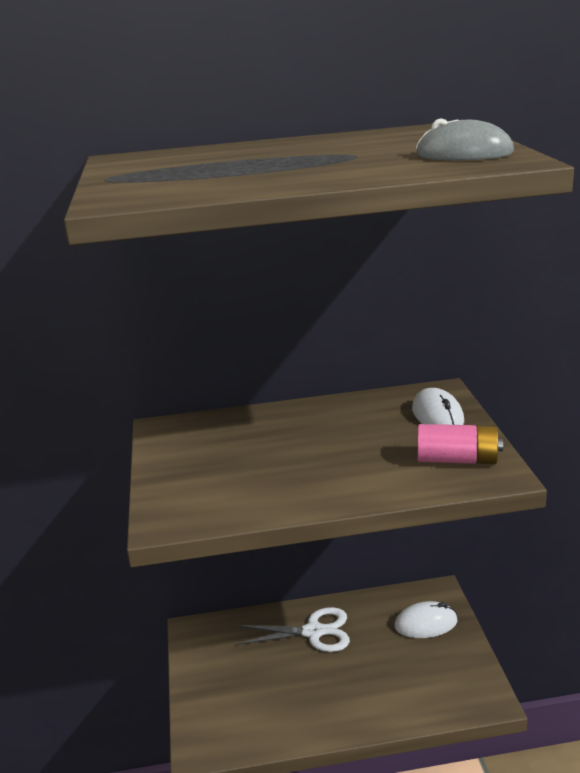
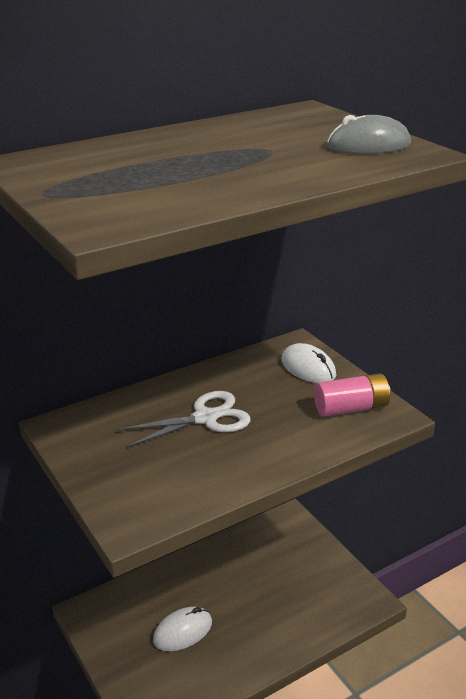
camera: 25 degrees left, 5 degrees up
(313, 632) = (200, 582): white scissors -> white scissors (205, 418)
(426, 624) = (292, 548): white mouse -> white mouse (183, 631)

